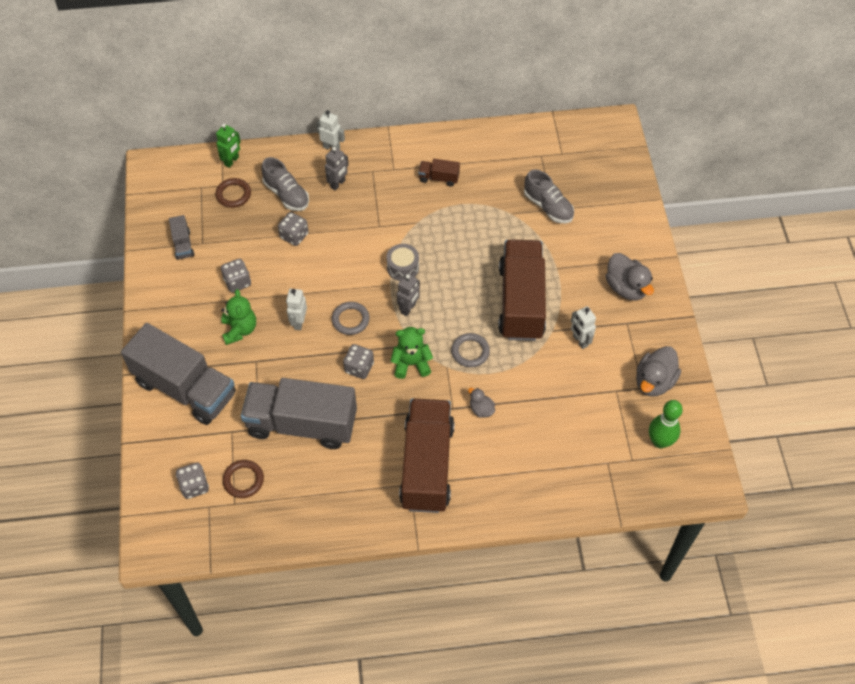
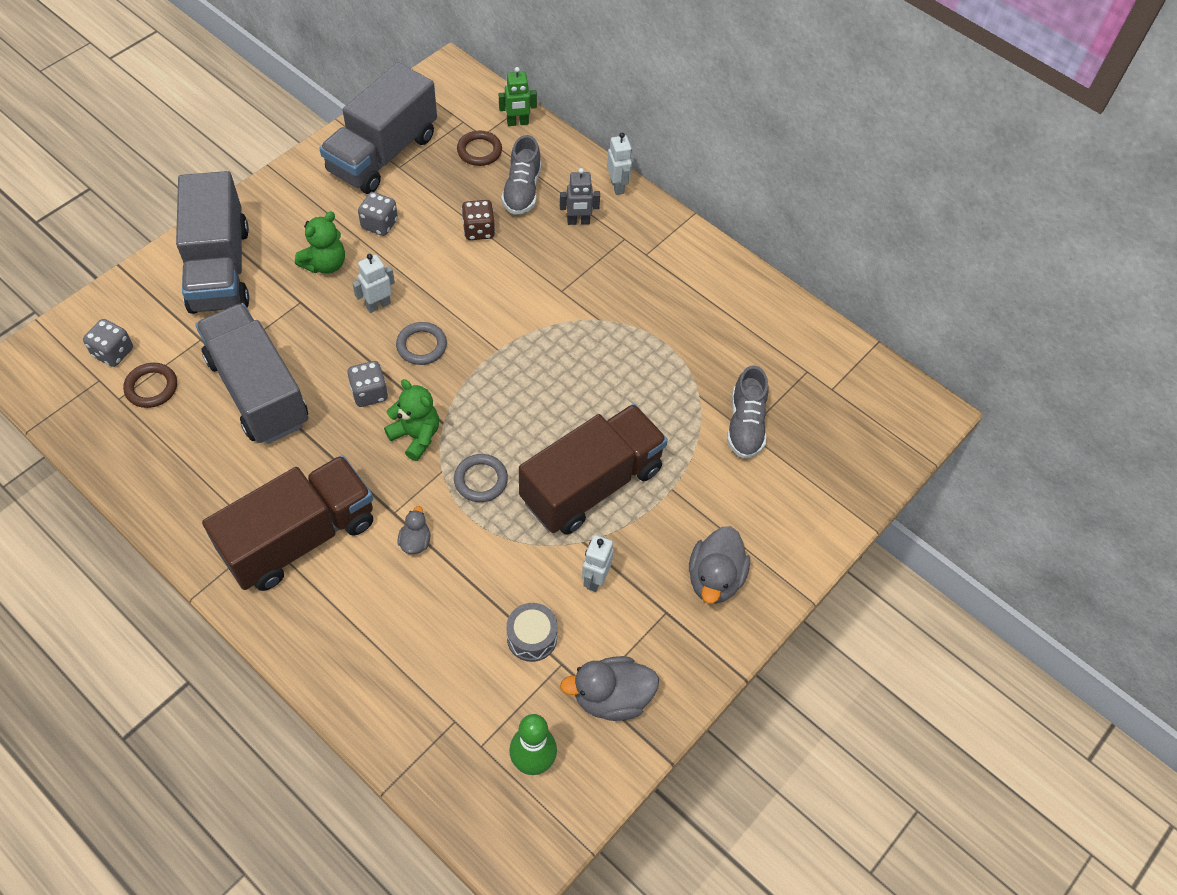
camera: 45 degrees right, 0 degrees up
(183, 244) = (383, 154): grey truck -> grey truck, size x2.40
(294, 236) = (479, 230): grey dice -> brown dice
(403, 267) = (530, 346): grey drum -> grey drum (532, 637)
(408, 308) = (483, 386): grey robot -> none
(439, 178) = (676, 300): brown truck -> none

